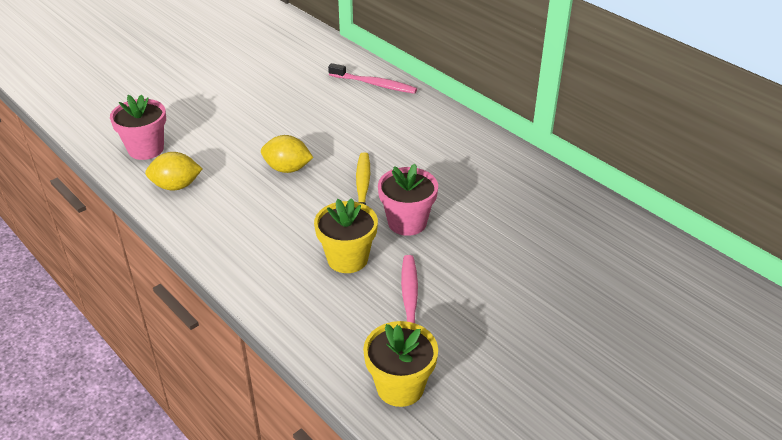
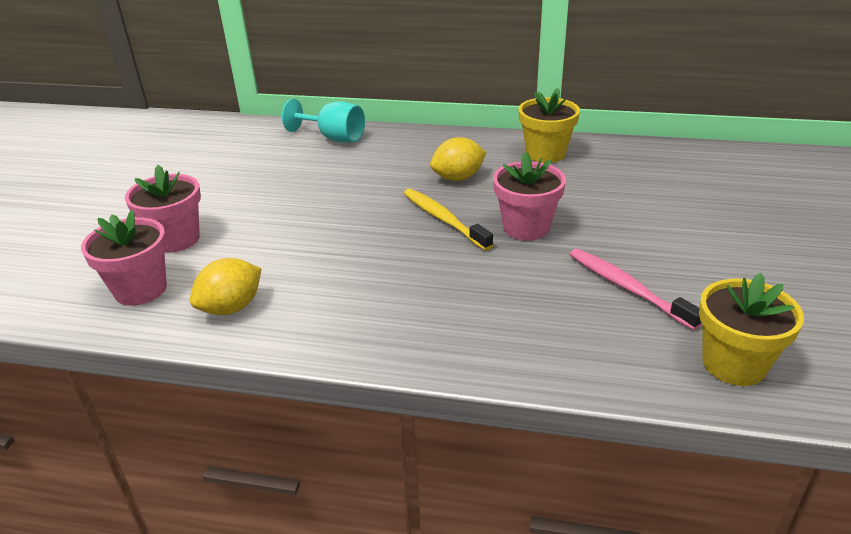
camera: 35 degrees left, 5 degrees down
(197, 123) = (176, 239): none -> pink flower pot
(287, 169) = (343, 236): yellow lemon -> yellow lemon (458, 178)
(347, 259) = (518, 283): yellow flower pot -> yellow flower pot (545, 154)
(374, 84) = (333, 138): pink toothbrush -> turquoise goblet

